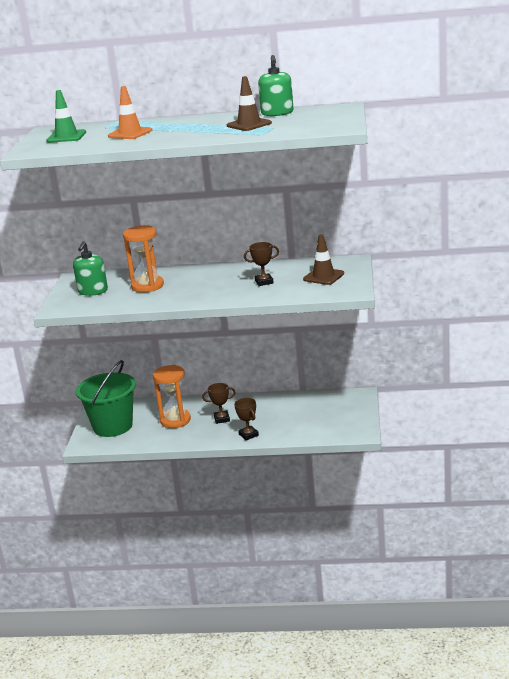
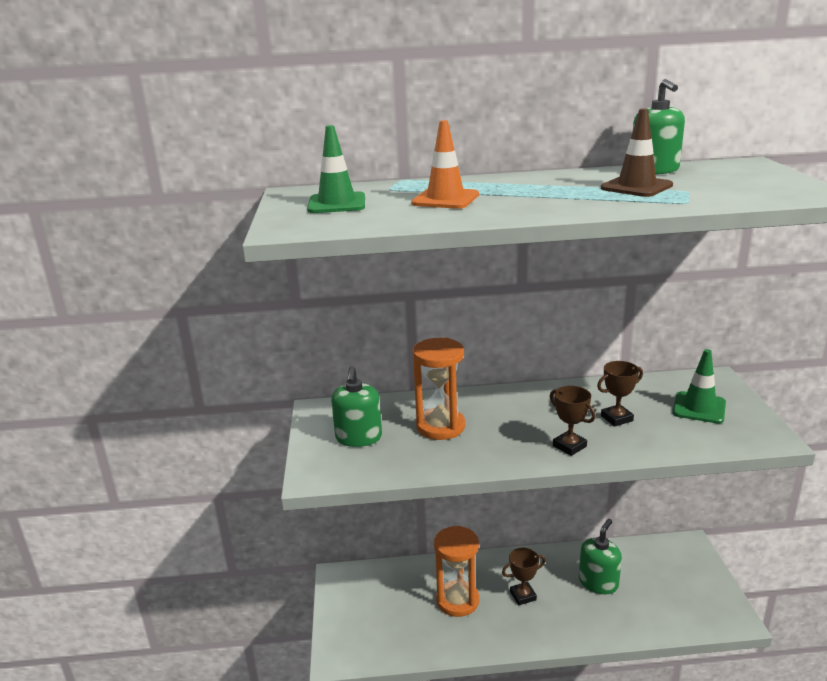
camera: 10 degrees left, 0 degrees up
(113, 426) = (369, 615): green bucket -> none
(248, 435) = (575, 627): brown trophy -> brown trophy (569, 446)
(279, 413) = (598, 582): none -> green soap dispenser
(323, 276) = (699, 408): brown traffic cone -> green traffic cone

